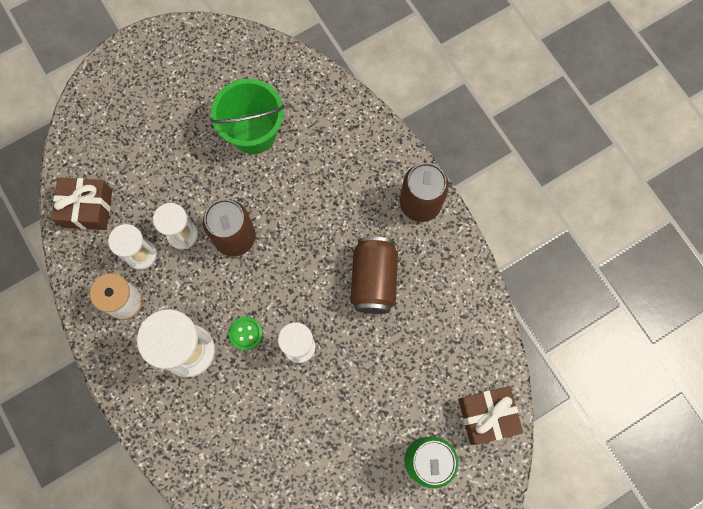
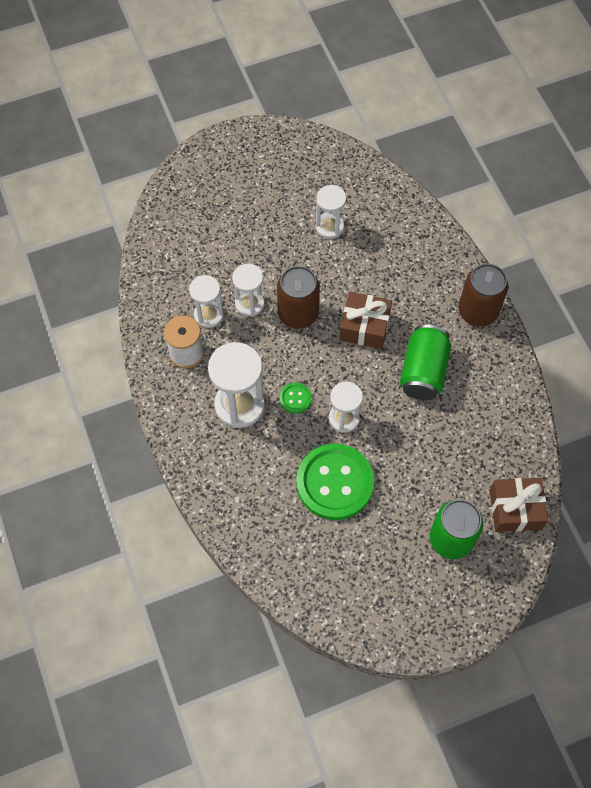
camera: 10 degrees right, 10 degrees down
(87, 208) = (165, 267): brown gift -> brown gift (364, 326)
(253, 133) = (329, 227): green bucket -> white hourglass
(300, 420) = (334, 483): none -> green button
(373, 280) = (423, 371): brown can -> green can

